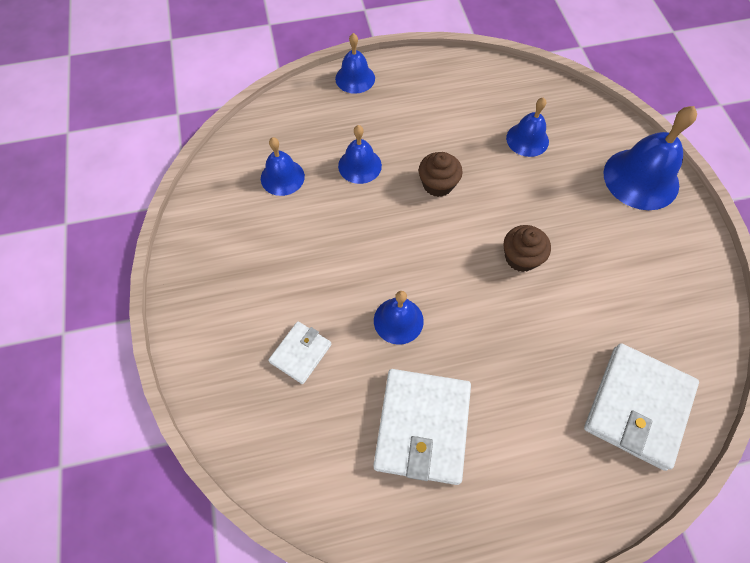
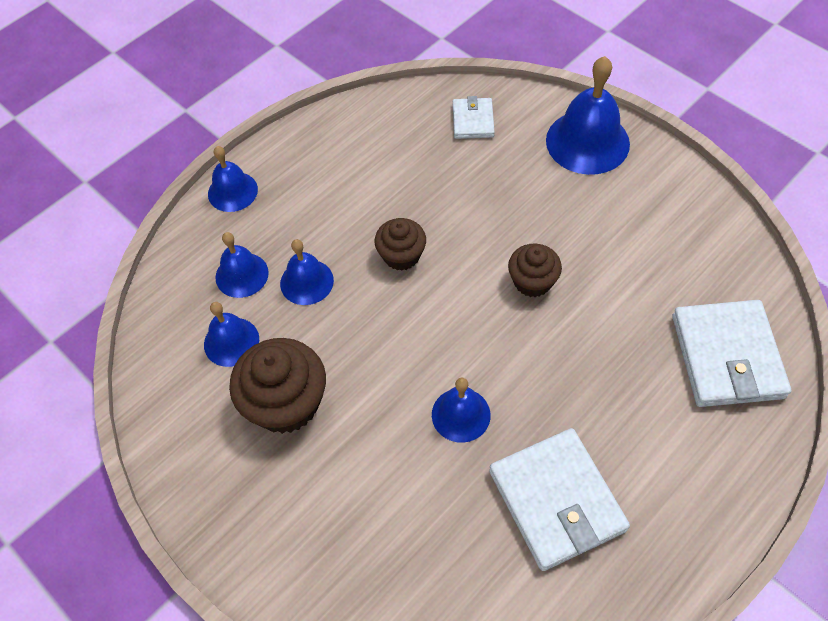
camera: 30 degrees left, 5 degrees down
(287, 239) = (286, 403): none -> brown cupcake
(300, 353) = (387, 509): white wallet -> white wallet (473, 120)
(527, 139) = (457, 161): blue bell -> blue bell (242, 275)

